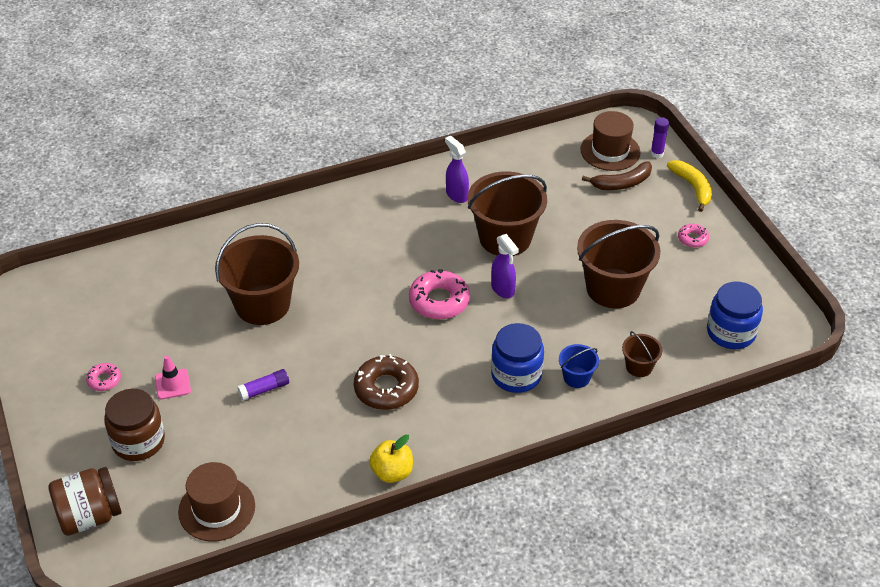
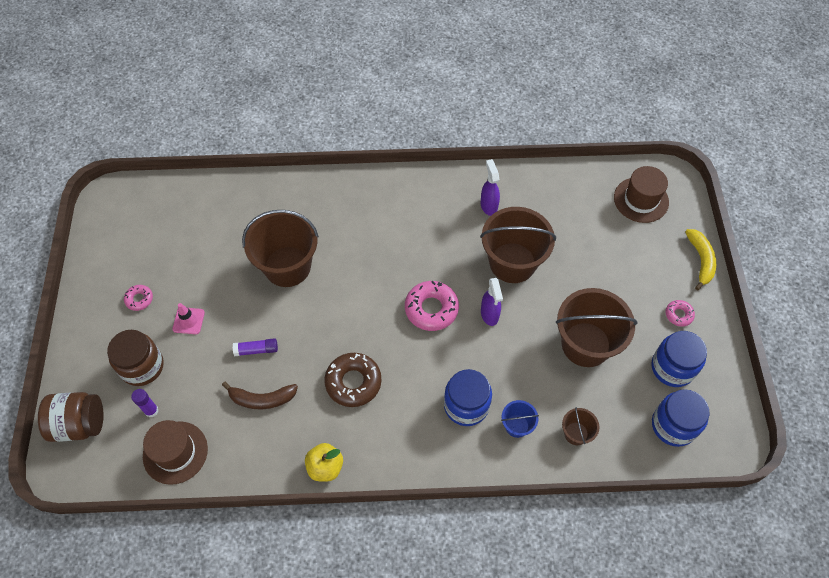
camera: 20 degrees right, 15 degrees up
(622, 183) = (638, 237): brown banana -> brown banana (262, 399)
(657, 153) = (682, 215): purple glue stick -> purple glue stick (151, 410)
(707, 284) = (672, 367): none -> blue jar

